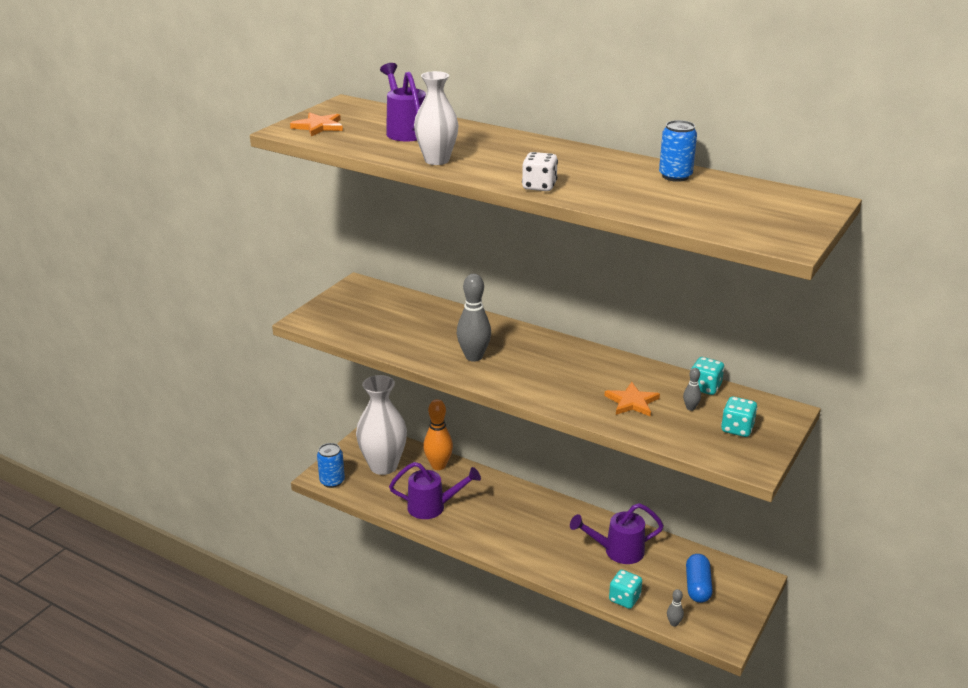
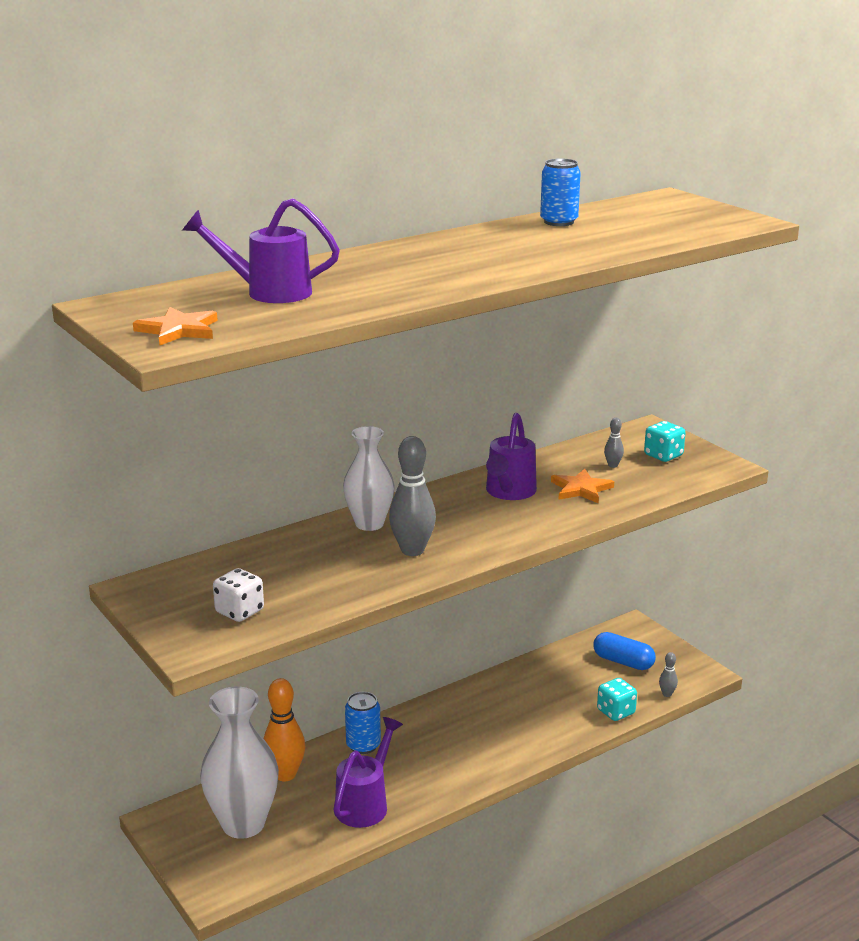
camera: 65 degrees left, 5 degrees down
(332, 481) = (235, 883): blue can -> blue can (363, 745)
(437, 160) = (396, 293): white vase -> white vase (369, 524)
(539, 186) = (531, 268): white dice -> white dice (239, 611)
(617, 551) = (541, 692): purple watering can -> purple watering can (509, 493)
(705, 387) = (581, 449): turquoise dice -> none

